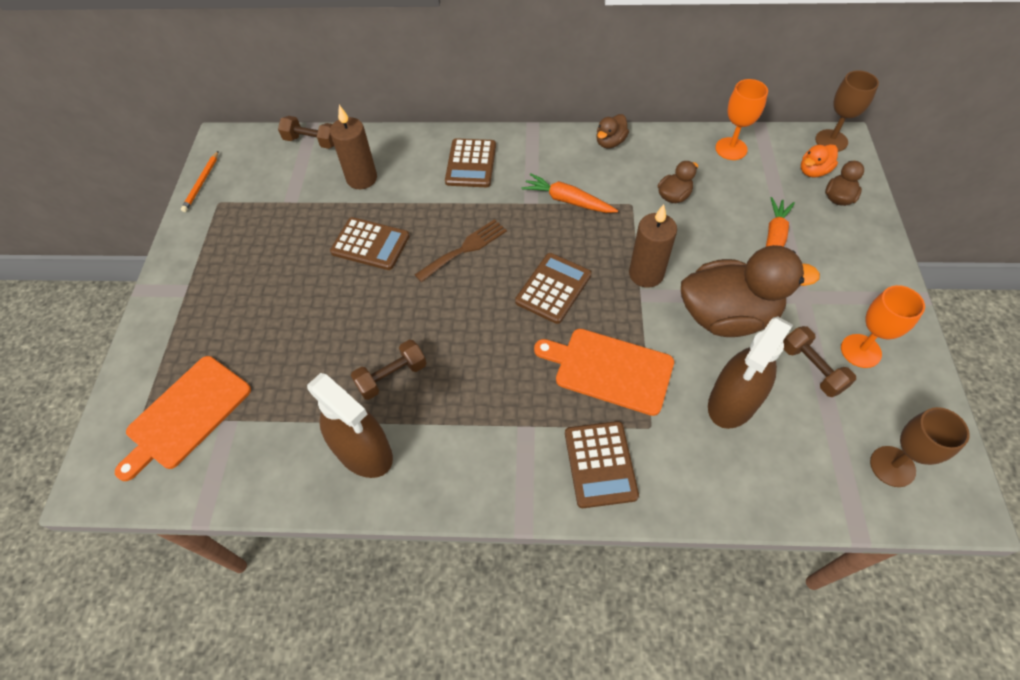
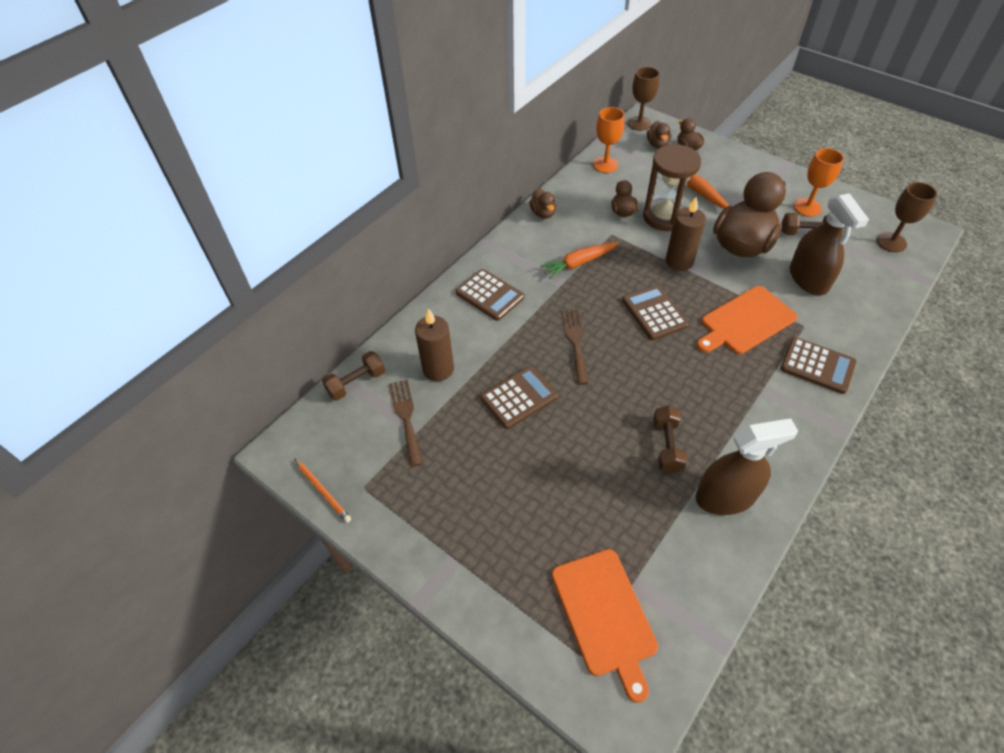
camera: 55 degrees left, 5 degrees down
(299, 188) = (406, 417): none -> brown fork
(702, 231) = (664, 217): none -> brown hourglass
(813, 171) = (657, 144): orange duck -> brown duck

